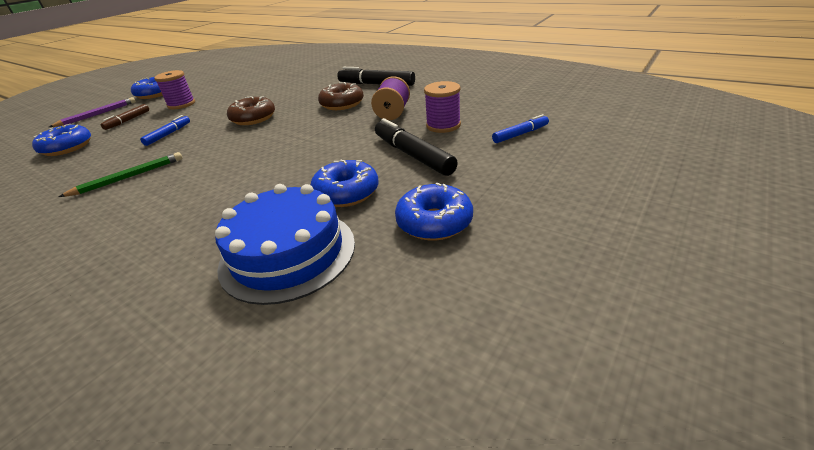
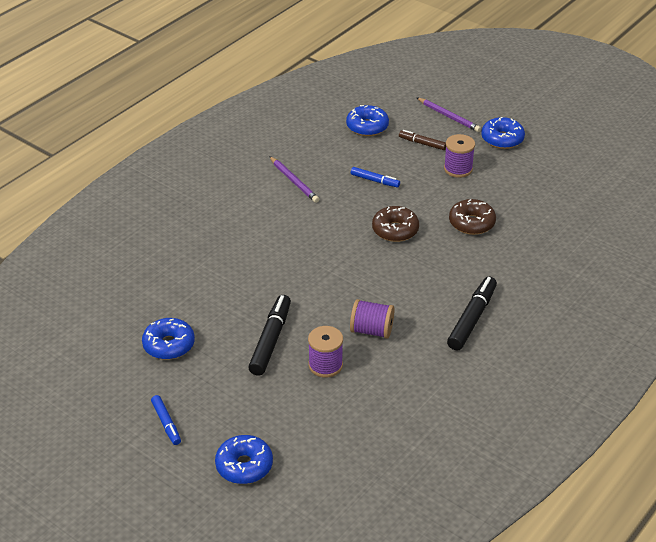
camera: 90 degrees right, 5 degrees up
(129, 177) = (294, 181): green pencil -> purple pencil
(288, 253) = (162, 279): blue cake -> none
(342, 104) = (413, 292): brown donut -> brown donut (471, 223)
(346, 193) = (223, 302): blue donut -> blue donut (244, 466)
(413, 155) = (271, 340): black marker -> black marker turned 45 degrees counterclockwise
(520, 134) = (285, 415): blue marker -> blue marker (166, 423)

